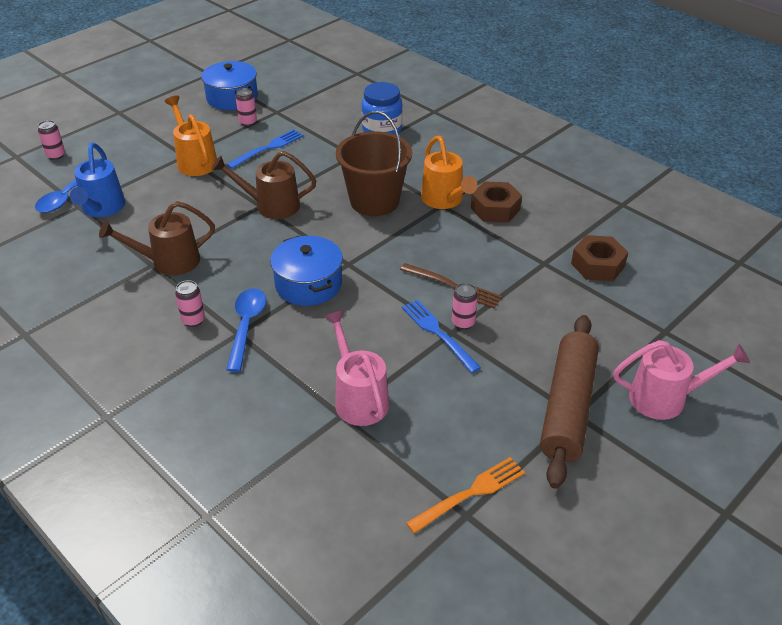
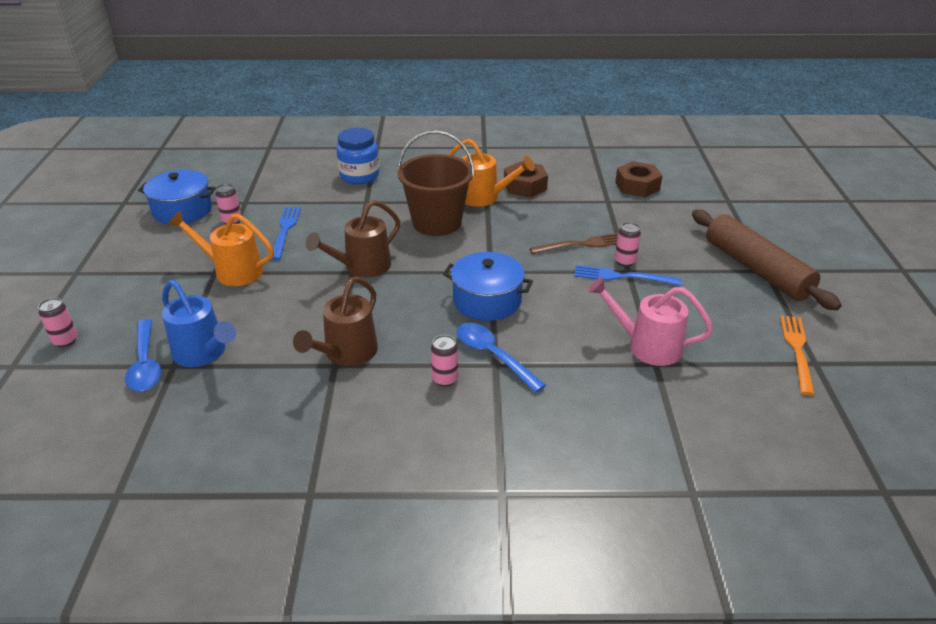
camera: 45 degrees left, 5 degrees down
(666, 398) = (787, 233): pink watering can -> none

